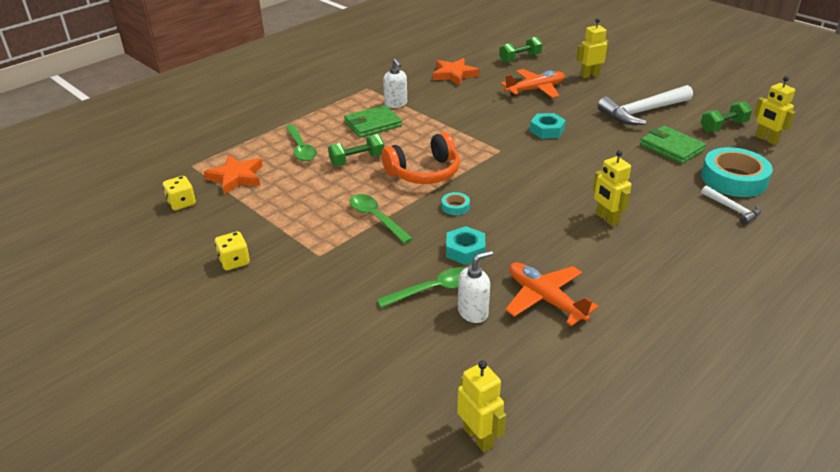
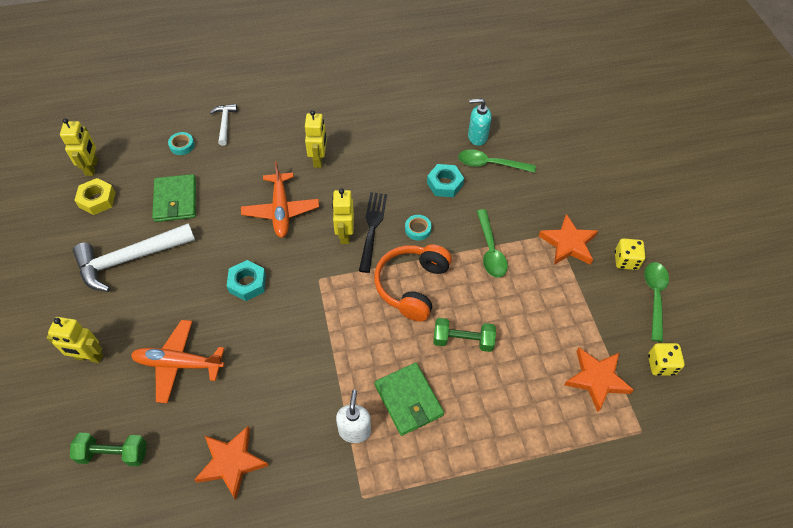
camera: 150 degrees left, 20 degrees up
(301, 148) = (510, 396): green spoon -> green spoon (654, 297)
(302, 252) = (568, 243): none -> orange star
(372, 124) = (408, 400): green wallet -> green wallet turned 60 degrees clockwise
(424, 172) = (412, 286): orange headphones -> orange headphones turned 75 degrees counterclockwise
(473, 312) = (477, 137): white soap dispenser -> turquoise soap dispenser
(478, 437) = (526, 76): yellow robot -> yellow robot (344, 234)
(495, 192) = (372, 228): none -> black fork
(545, 299) = (425, 124): orange plane -> orange plane (281, 210)
(642, 112) = (130, 259): white hammer -> white hammer turned 150 degrees clockwise
(723, 127) = (97, 200): green dumbbell -> yellow nut
(733, 179) = (182, 145): turquoise tape -> turquoise tape, size x0.43

